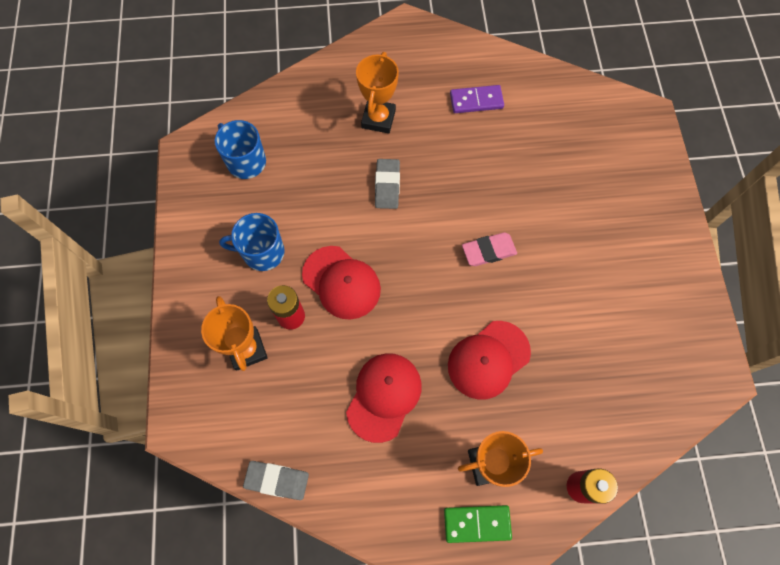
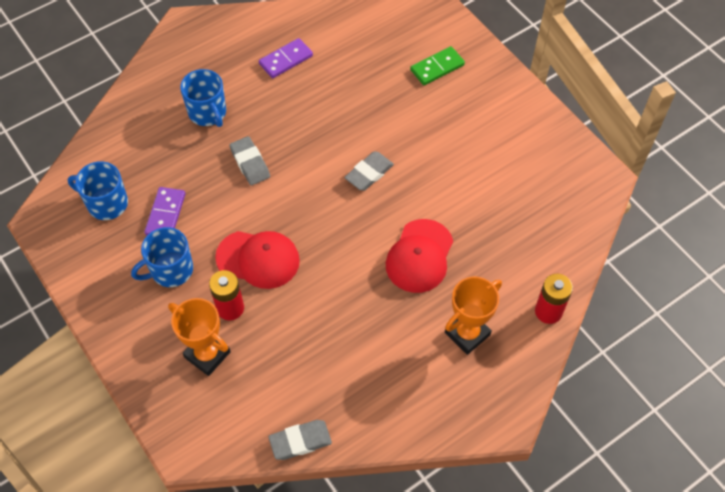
camera: 30 degrees left, 10 degrees down
(288, 197) = (166, 214): none -> purple domino
(378, 119) = (208, 113): orange trophy -> blue mug
(384, 396) = (351, 329): red cap -> none
(477, 523) = (484, 382): green domino -> green domino (437, 67)
(488, 251) = (369, 173): pink eraser -> grey eraser

